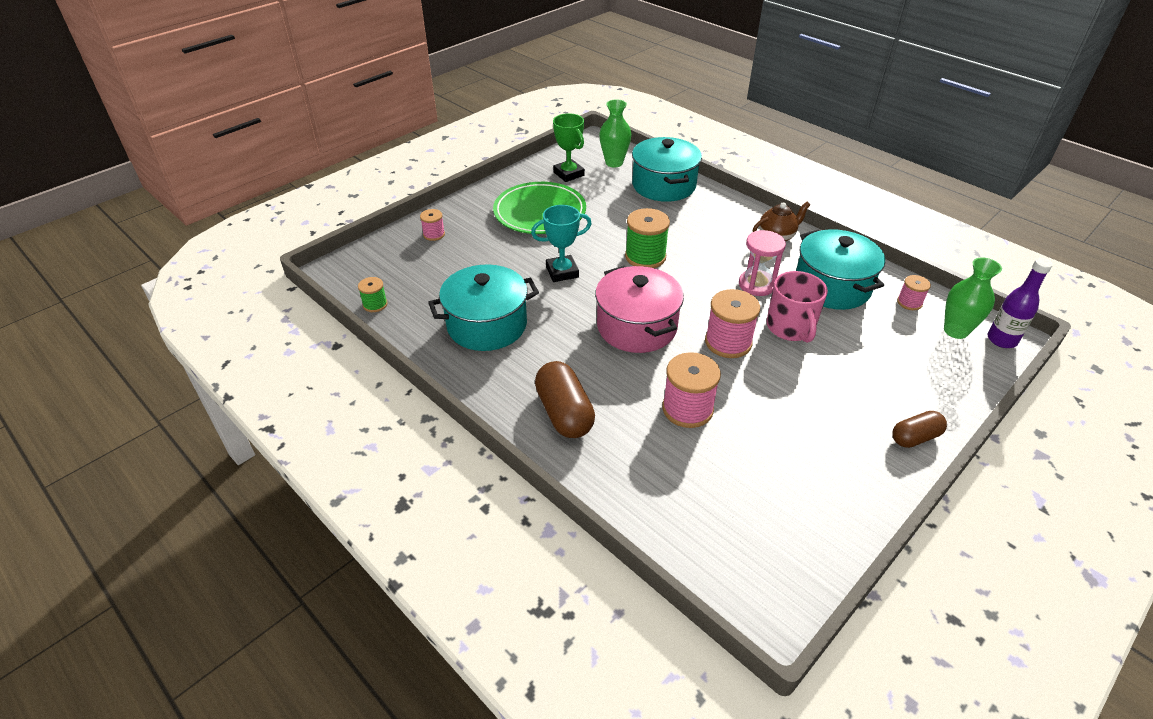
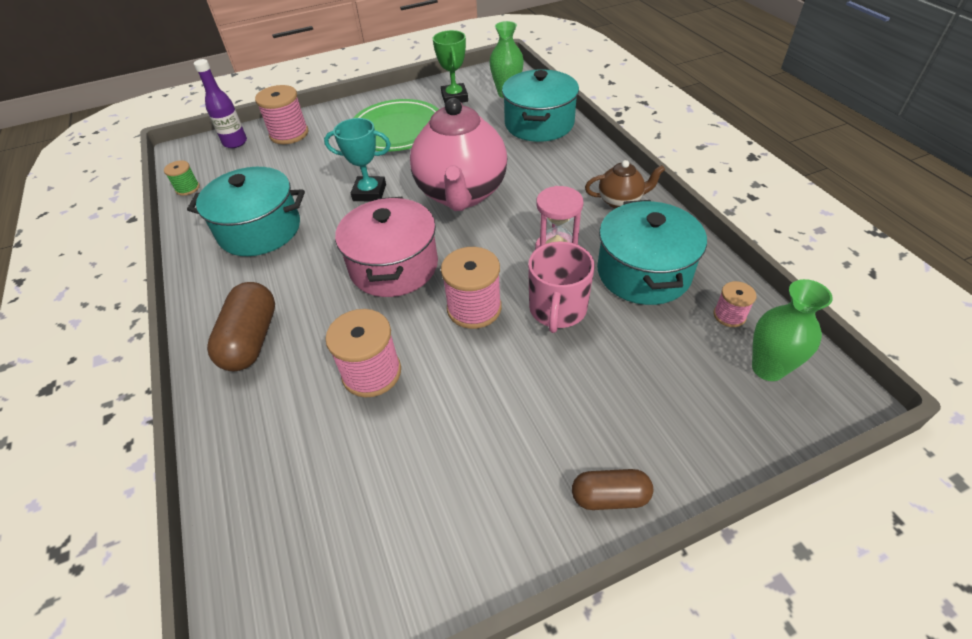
camera: 25 degrees right, 5 degrees up
(434, 234) = (289, 134): pink spool -> pink spool, size x1.82
(645, 257) = (462, 194): green spool -> pink teapot
(1001, 340) = (827, 398): purple bottle -> purple bottle (235, 142)

